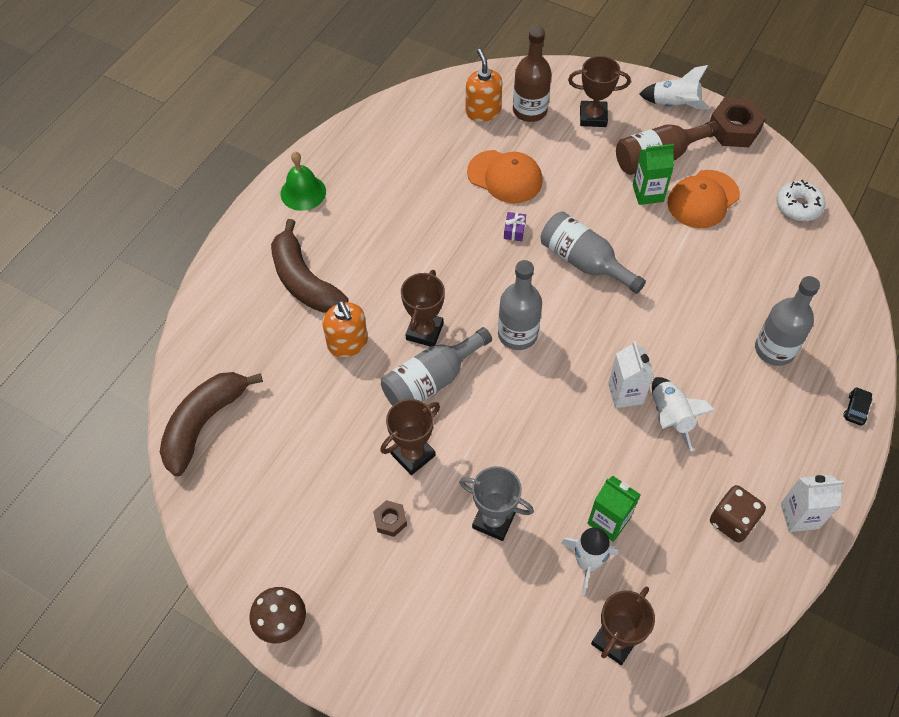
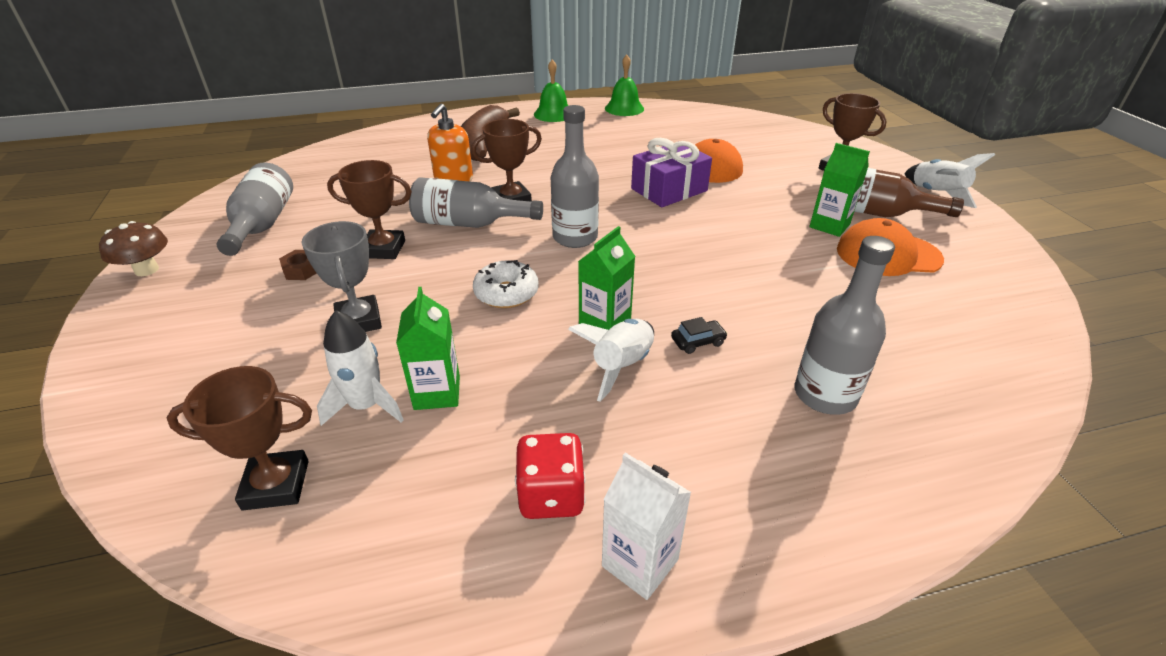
camera: 45 degrees right, 20 degrees down
(204, 424) = (312, 165): brown banana -> none
(351, 139) = (624, 108): none -> green bell
(483, 111) = (742, 133): orange soap dispenser -> none
(514, 231) = (669, 190): purple gift -> purple gift, size x2.39
(529, 110) = (783, 146): brown bottle -> none
(584, 262) = (702, 231): grey bottle -> grey bottle (262, 225)
(625, 393) = (605, 323): white carton -> green carton
(732, 521) = (551, 495): brown dice -> red dice
(734, 129) = (991, 232): brown nut -> none
(798, 206) = (1011, 312): white donut -> white donut (506, 293)
(856, 409) = (877, 522): black car -> black car (698, 342)

